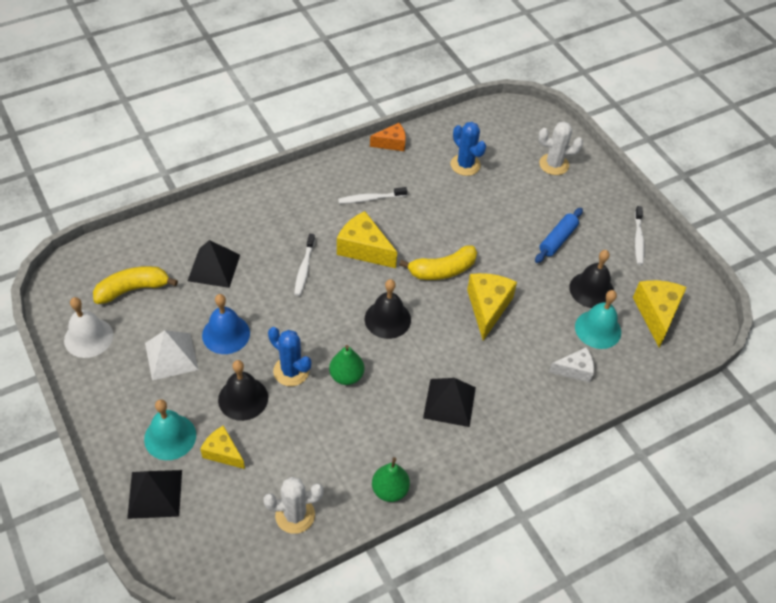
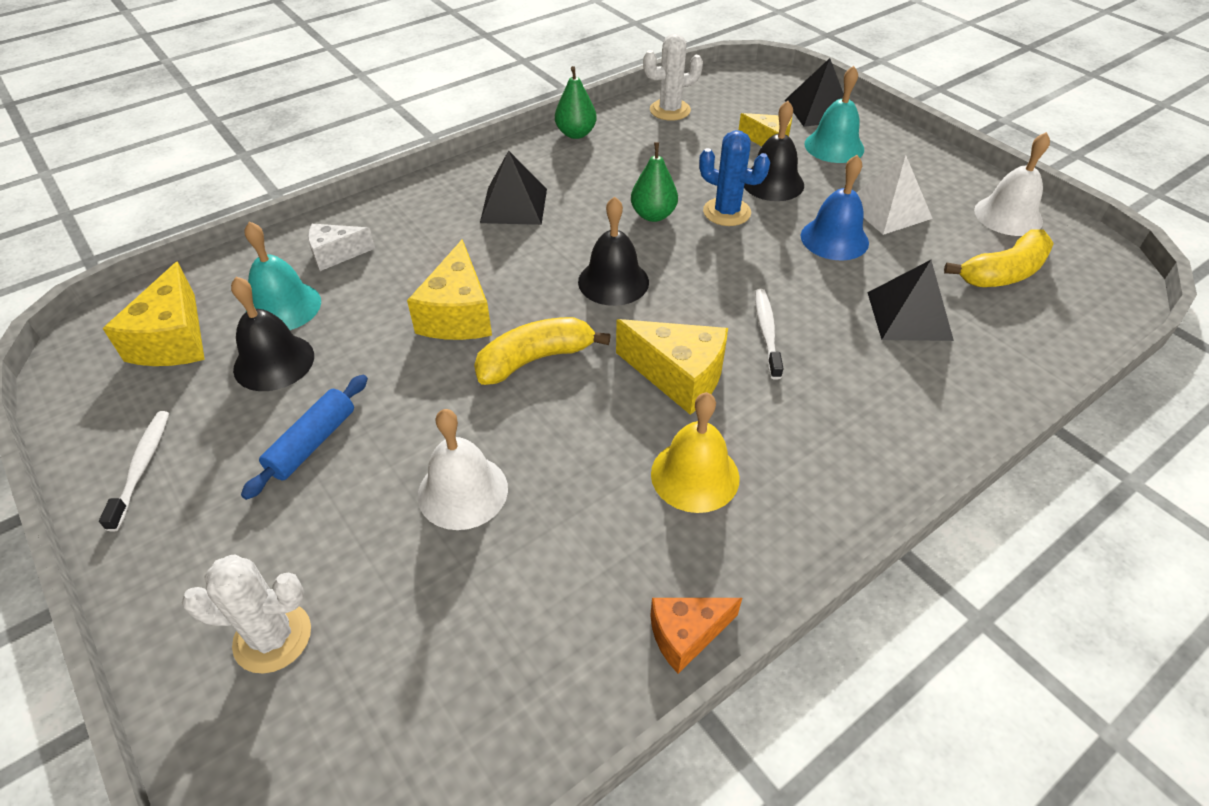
camera: 175 degrees right, 5 degrees down
(370, 199) = (695, 475): white toothbrush -> yellow bell
(465, 165) = (497, 597): blue cactus -> none
(481, 207) = (463, 491): none -> white bell

